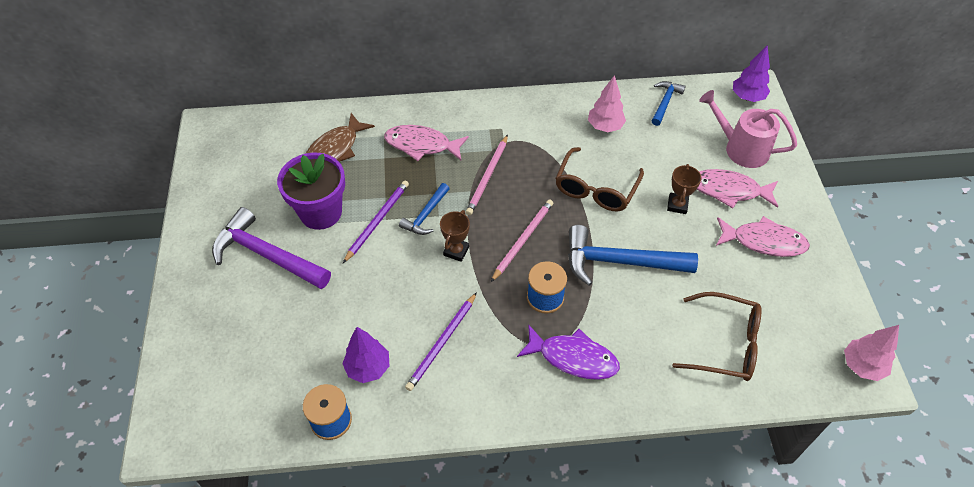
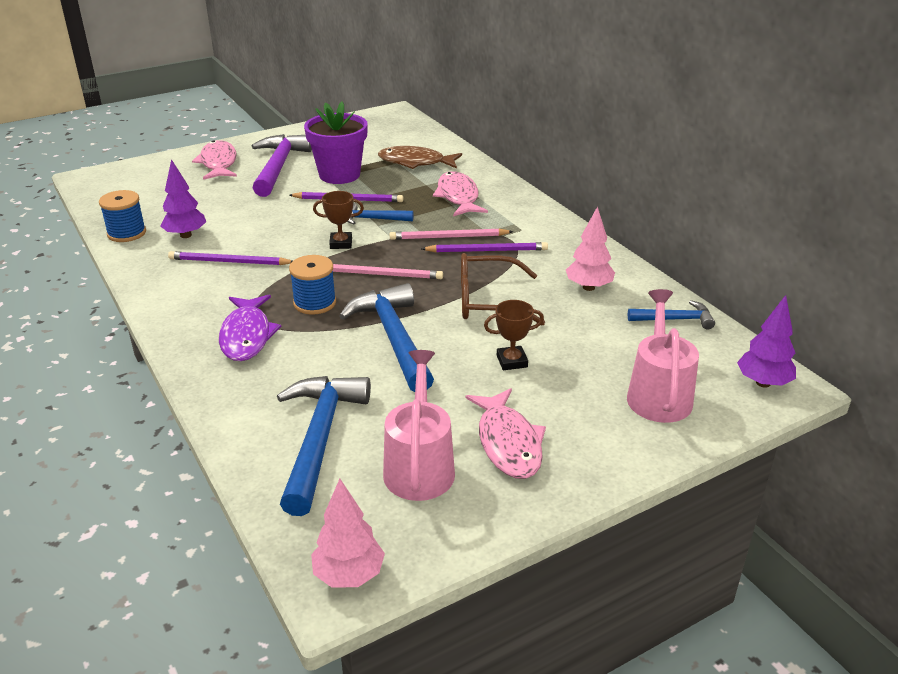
camera: 65 degrees right, 20 degrees down
(523, 161) = (487, 250): none -> purple pencil
(725, 344) = (320, 439): brown glasses -> blue hammer
(729, 190) = (572, 397): pink fish -> pink fish (218, 163)
(772, 296) = (419, 466): none -> pink watering can

